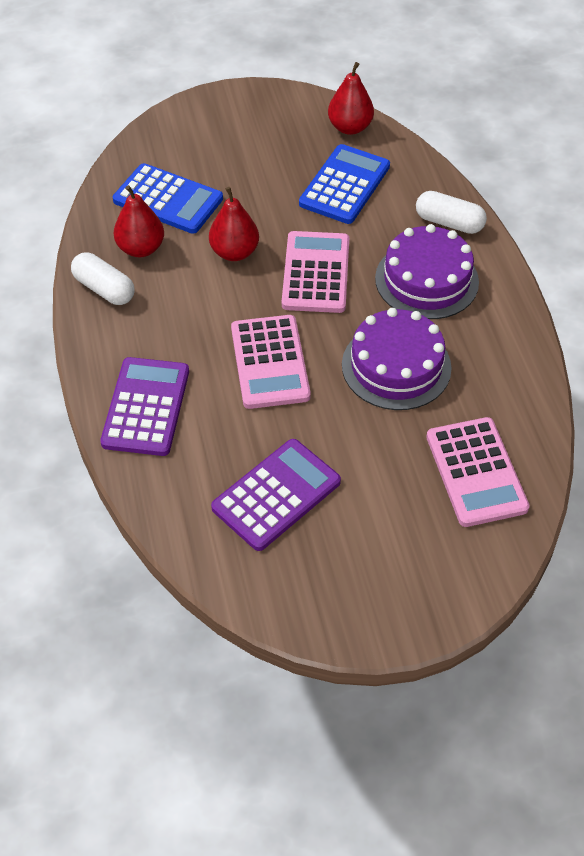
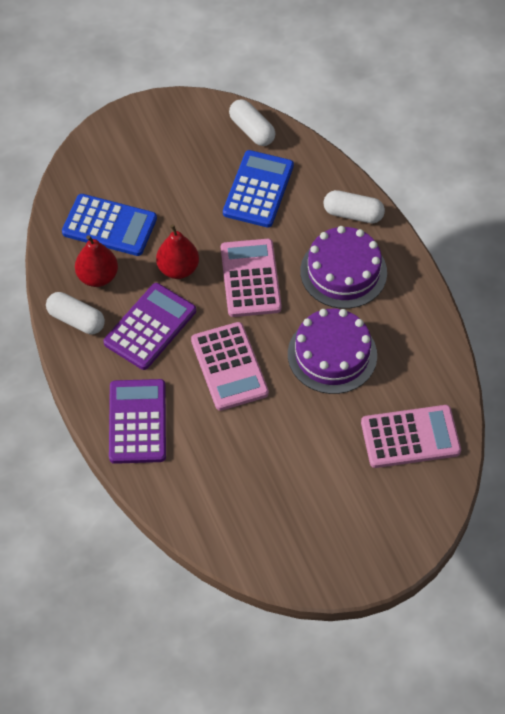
camera: 10 degrees left, 5 degrees up
(276, 495) = (258, 480): purple calculator -> purple calculator (150, 327)
(350, 127) = (252, 130): red pear -> white capsule
(476, 472) = (410, 437): pink calculator -> pink calculator turned 75 degrees counterclockwise

